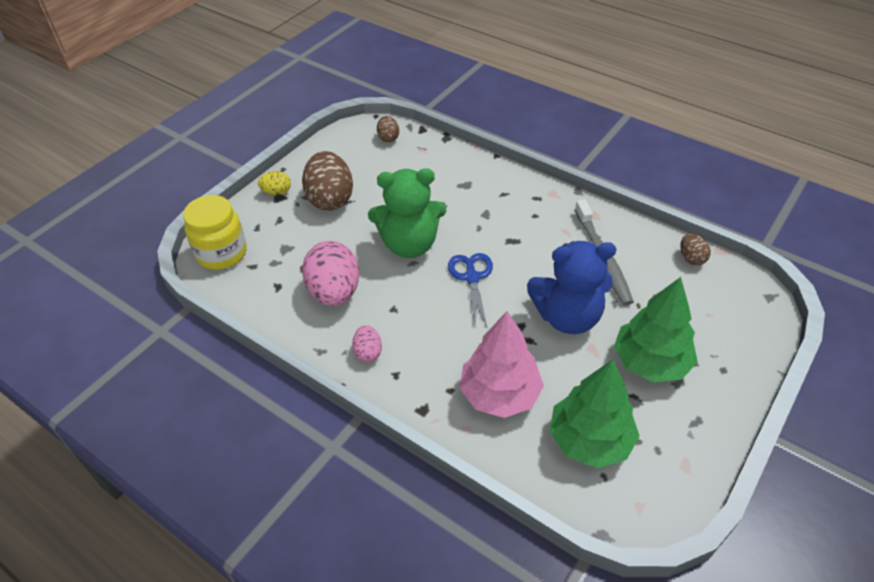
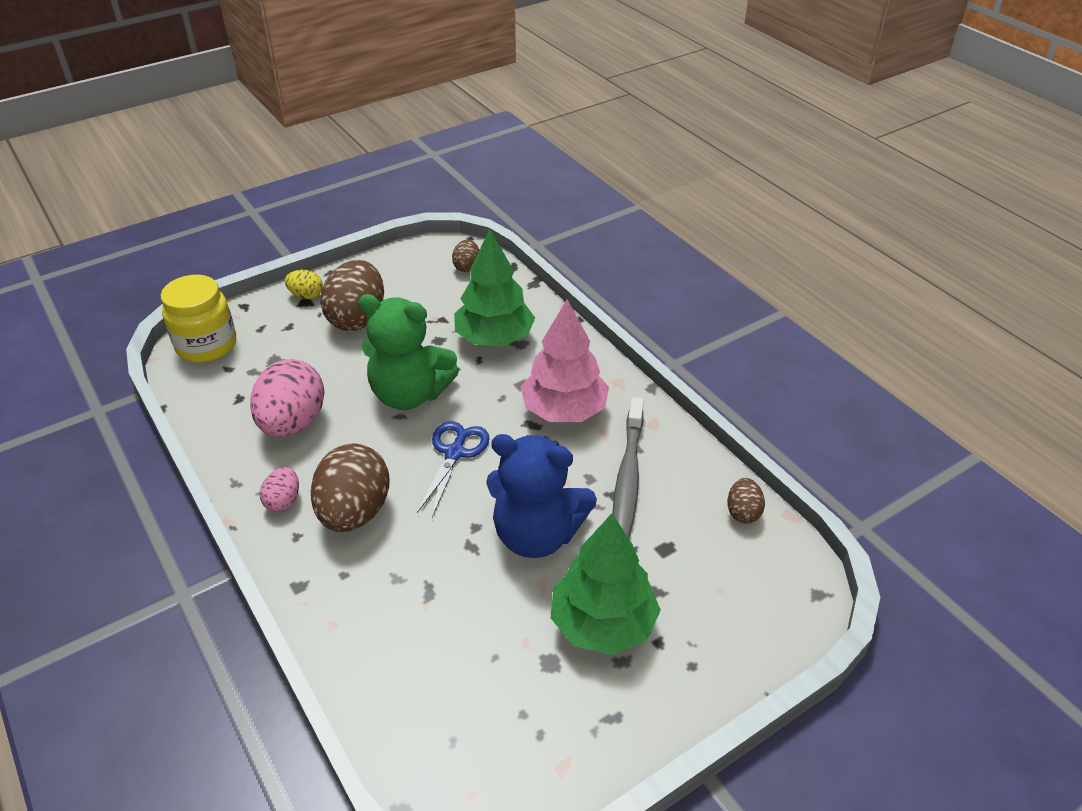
camera: 20 degrees right, 5 degrees down
(427, 343) = (354, 512): none -> brown egg
(500, 394) = (395, 599): pink tree -> pink tree (564, 411)
(590, 440) = (464, 691): green tree -> green tree (494, 338)

